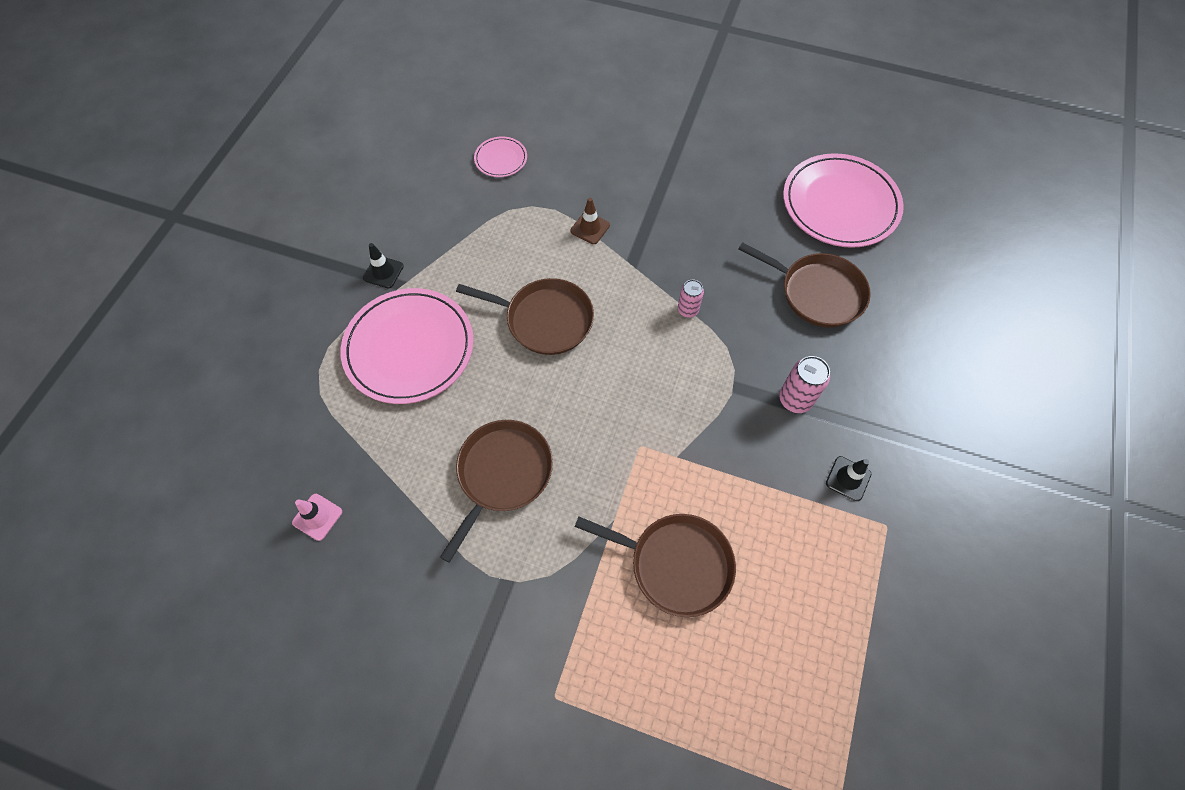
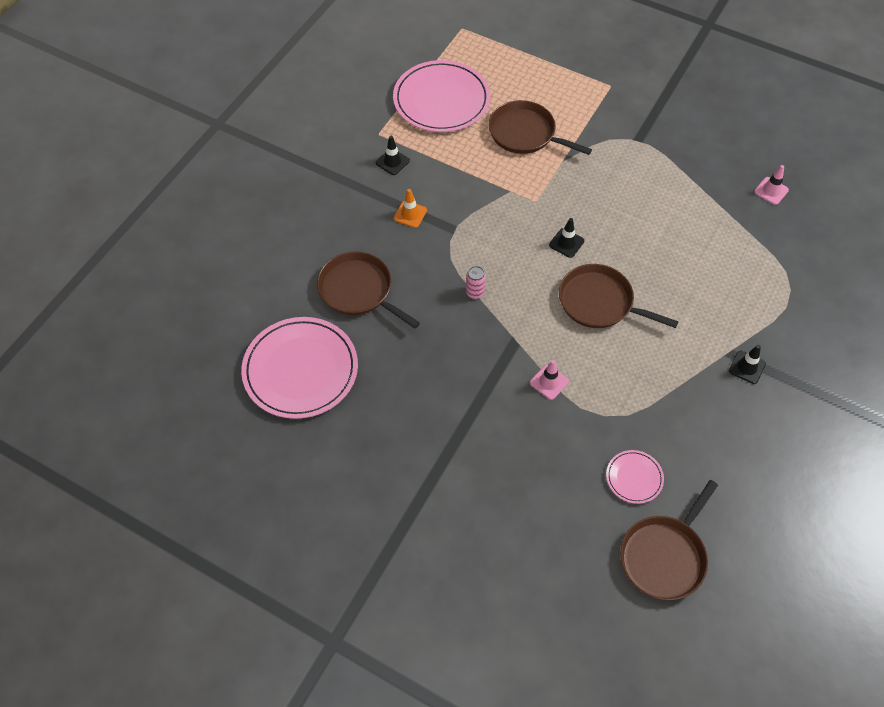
camera: 170 degrees left, 5 degrees down
(409, 348) = (716, 296): pink plate -> pink plate (441, 100)
(502, 474) = (639, 198): brown pan -> brown pan (664, 556)
(590, 228) = (549, 382): brown traffic cone -> pink traffic cone
(592, 390) = (566, 243): none -> black traffic cone
(795, 399) = (410, 214): pink can -> orange traffic cone

